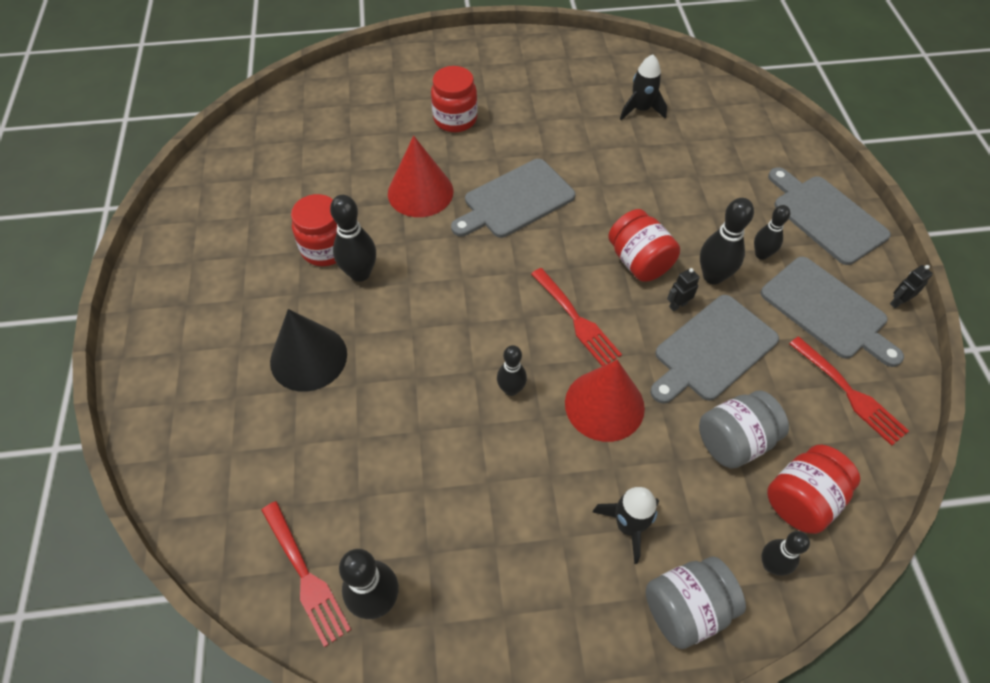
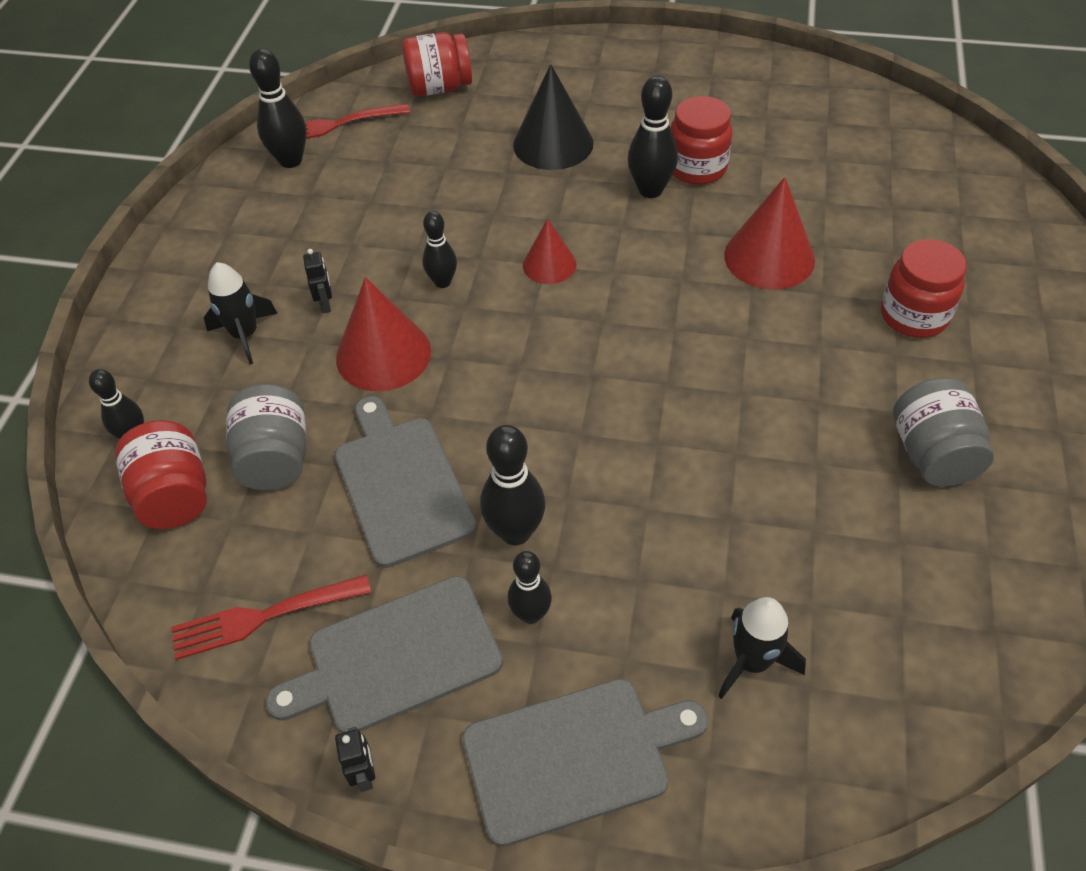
camera: 110 degrees right, 5 degrees down
(467, 320) = (549, 265): none -> red cone
(515, 200) = (729, 347): grey cutting board -> none
(576, 319) = (508, 360): red fork -> none
(639, 262) = (573, 452): red jar -> red jar (439, 88)
(641, 110) = (907, 564): black rocket -> black rocket (752, 661)
(678, 305) = (485, 472): black robot -> black robot (326, 304)
(686, 608) = (145, 354): grey jar -> grey jar (932, 454)

